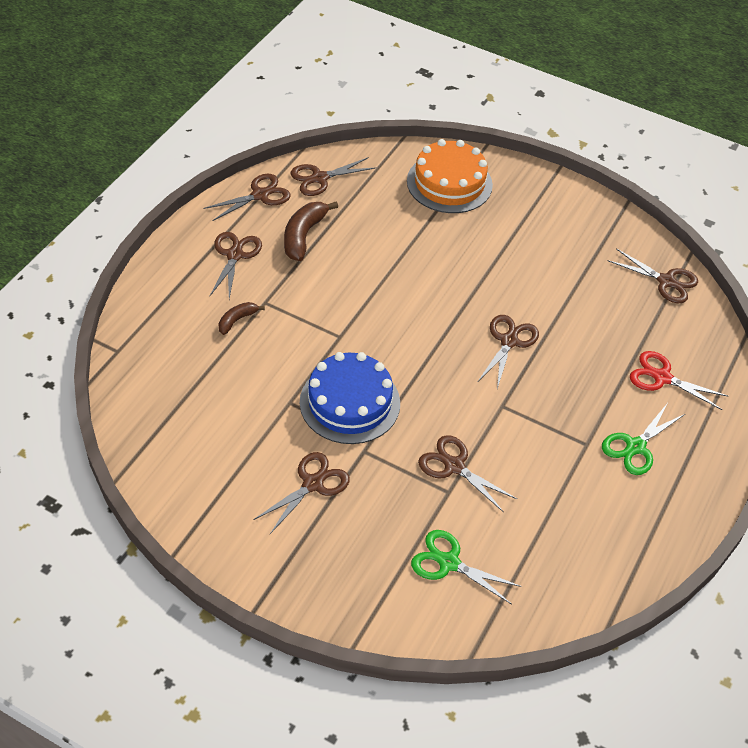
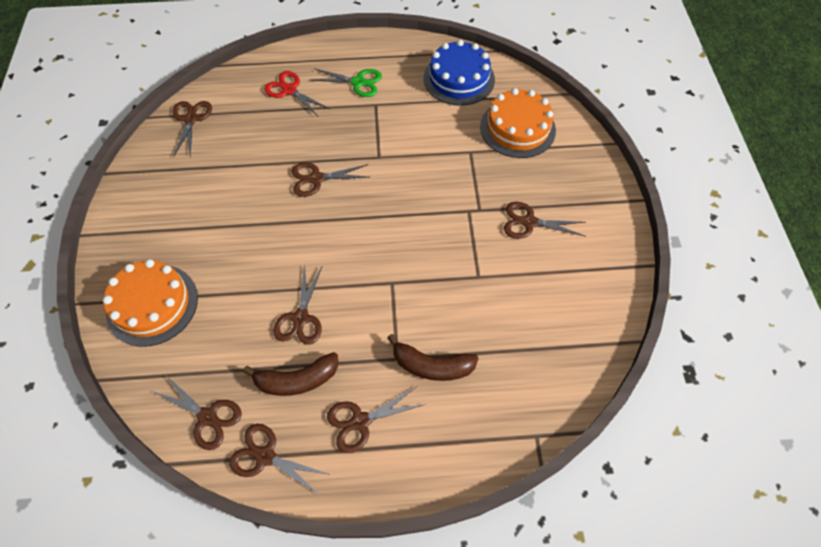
camera: 120 degrees left, 10 degrees up
(237, 320) = (432, 366): brown banana -> brown banana, size x1.73
(350, 402) = (447, 240): blue cake -> blue cake (459, 79)
(449, 563) = (517, 128): green scissors -> orange cake
(454, 466) = (449, 158): brown scissors -> brown scissors (301, 318)
(662, 377) = (289, 90): red scissors -> red scissors turned 135 degrees clockwise

